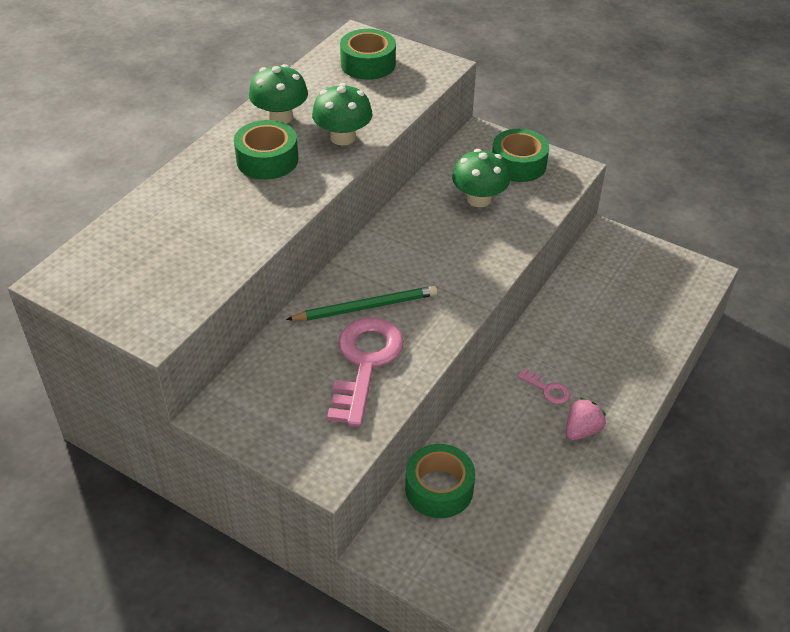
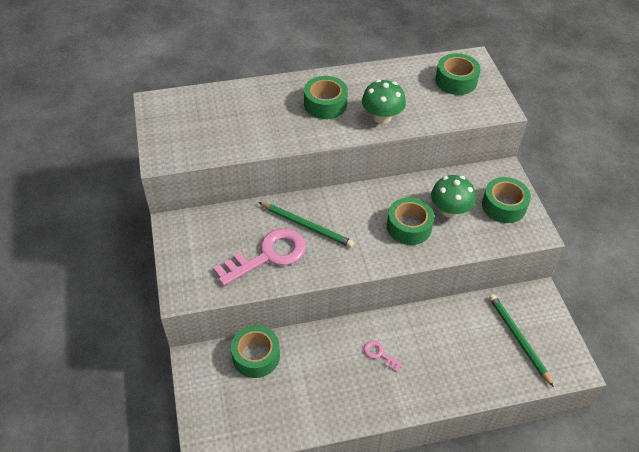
camera: 45 degrees right, 5 degrees up
(280, 117) = (364, 83): green mushroom -> none
(463, 238) = (409, 227): none -> green tape
(547, 389) = (379, 354): pink key -> pink key turned 135 degrees clockwise
(582, 430) = (368, 393): pink strawberry -> none
(637, 283) = (518, 339): none -> green pencil

